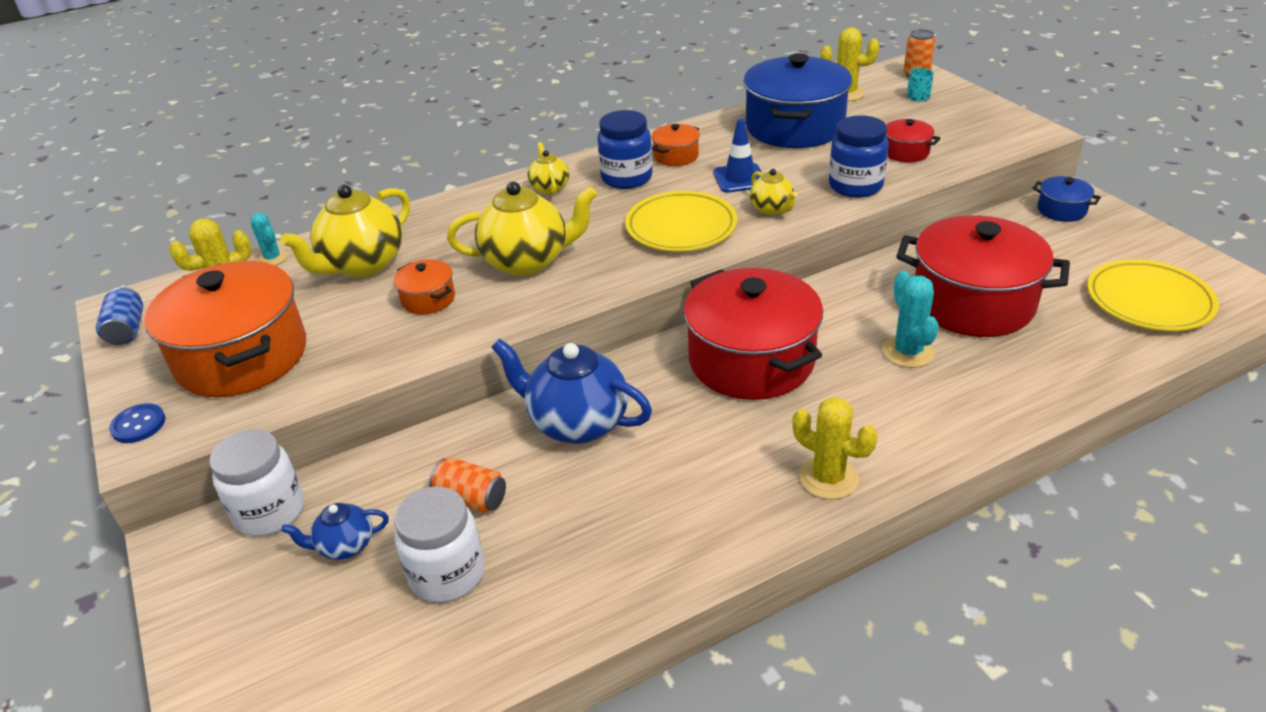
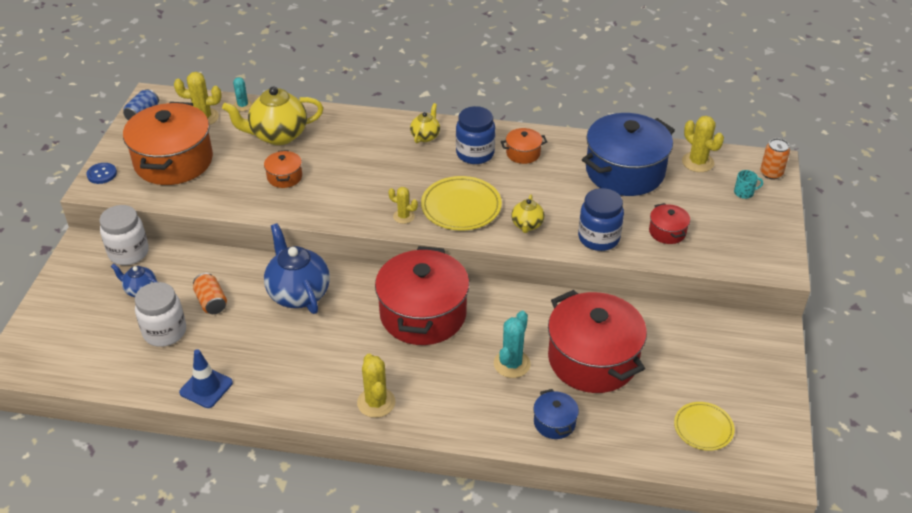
camera: 35 degrees right, 5 degrees up
(527, 261) = (356, 182): yellow teapot -> none
(631, 265) = (403, 216): none -> yellow cactus
(739, 178) = (538, 192): blue traffic cone -> blue traffic cone (206, 387)
(1061, 210) = (748, 335): blue pot -> blue pot (554, 422)
(1149, 301) = (703, 428): yellow plate -> yellow plate, size x0.63

